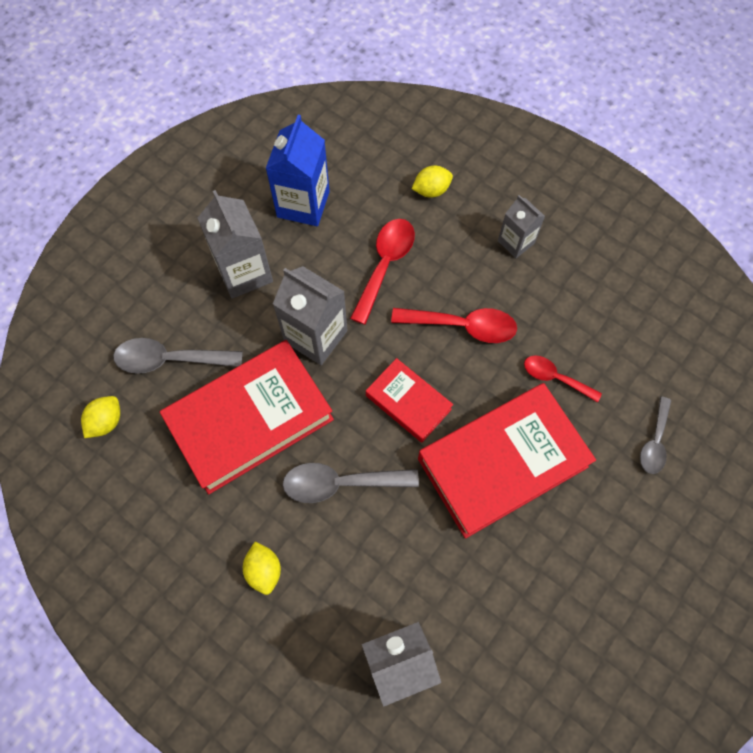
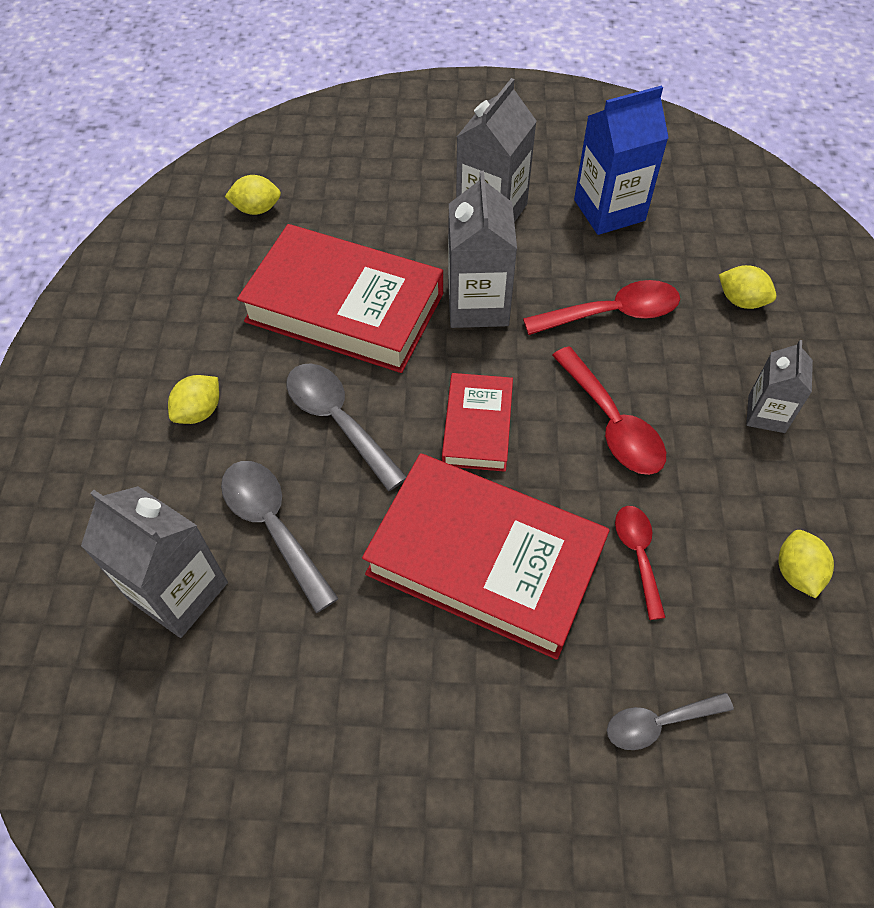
camera: 55 degrees right, 10 degrees down
(170, 360) = (353, 214): grey spoon -> grey spoon (273, 526)
(618, 308) = (796, 572): none -> yellow lemon

